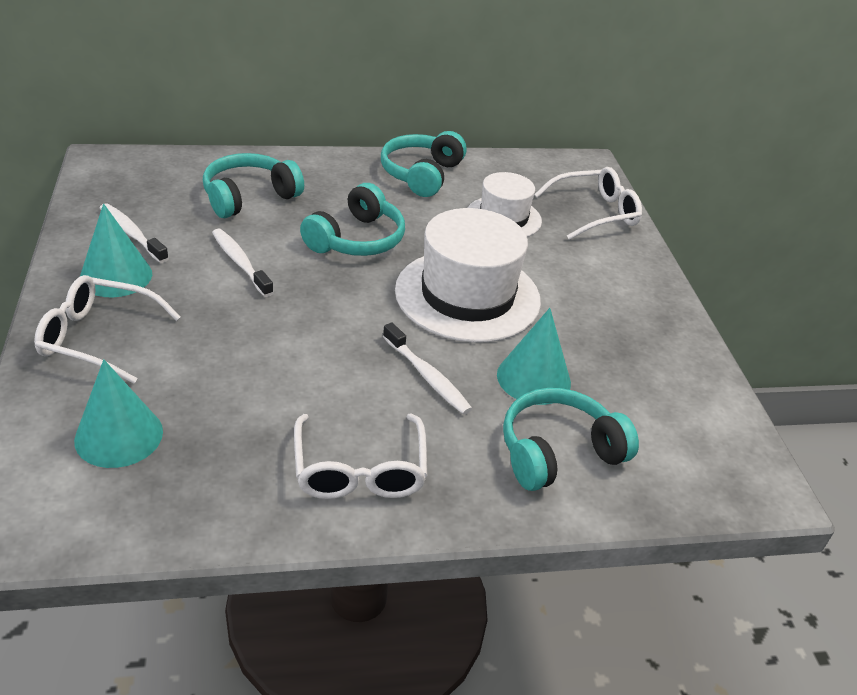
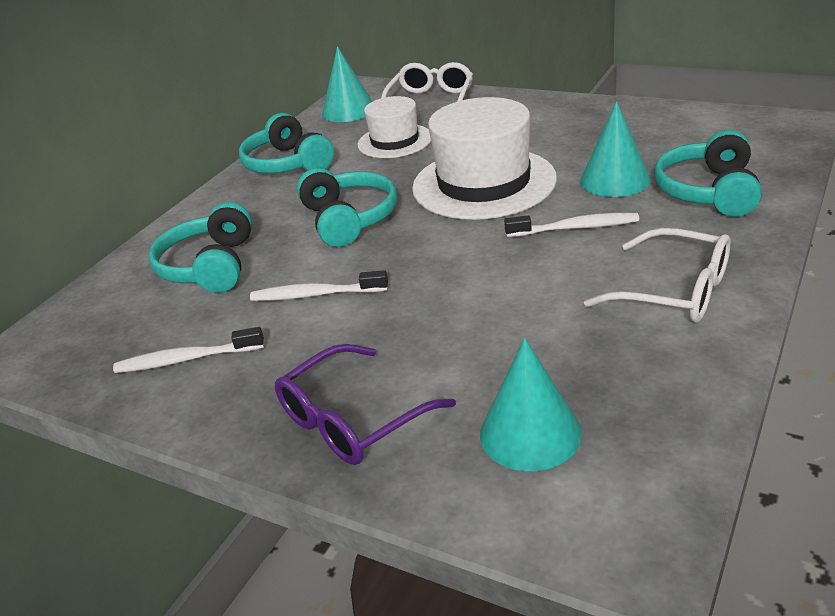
camera: 45 degrees left, 5 degrees down
(97, 337) = (352, 420): white glasses -> purple glasses
(116, 276) = (252, 386): turquoise cone -> turquoise cone (348, 110)

